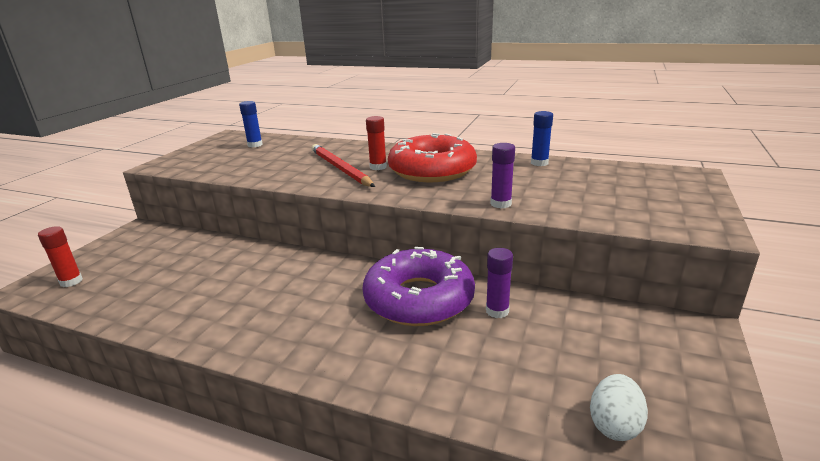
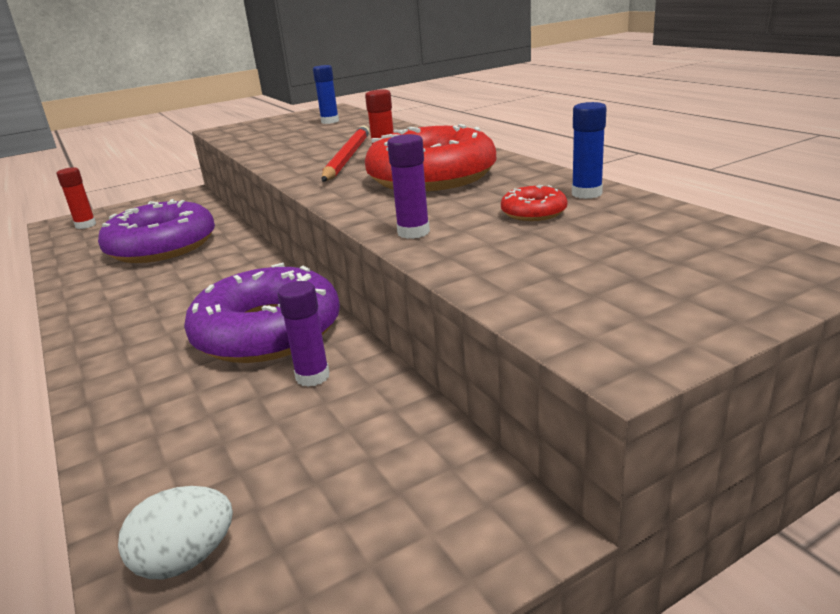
camera: 40 degrees right, 0 degrees up
(205, 274) = (162, 246): none -> purple donut
(536, 178) = (533, 212): none -> red donut

